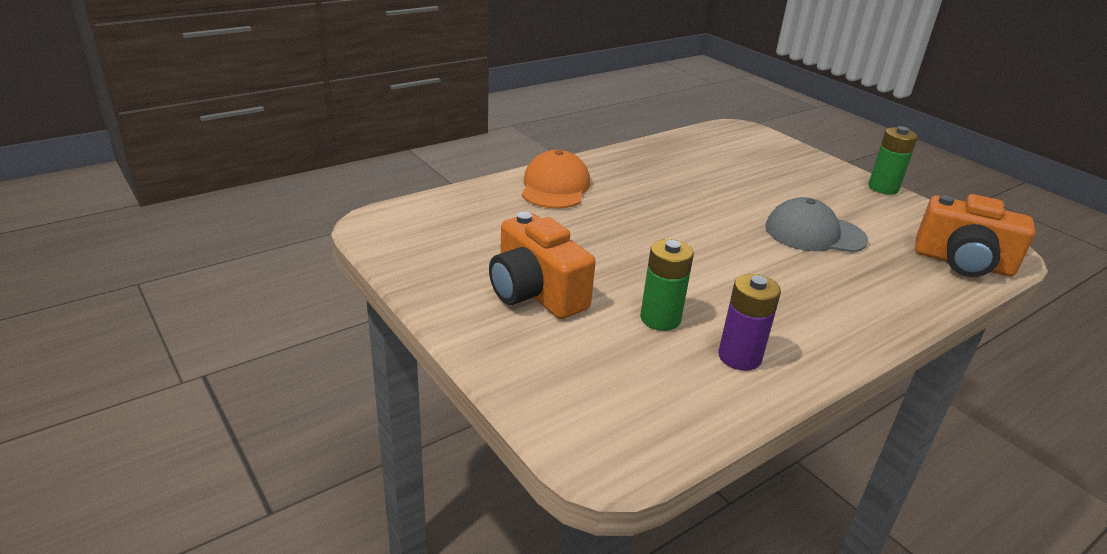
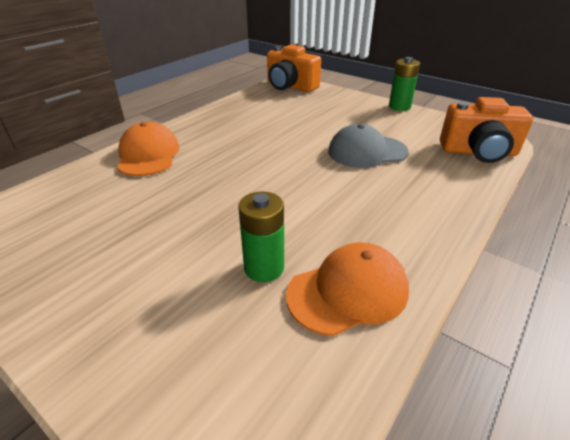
camera: 15 degrees left, 5 degrees up
(536, 293) = (136, 271): orange camera -> orange camera (290, 86)
(739, 357) = (348, 292): purple battery -> orange cap

